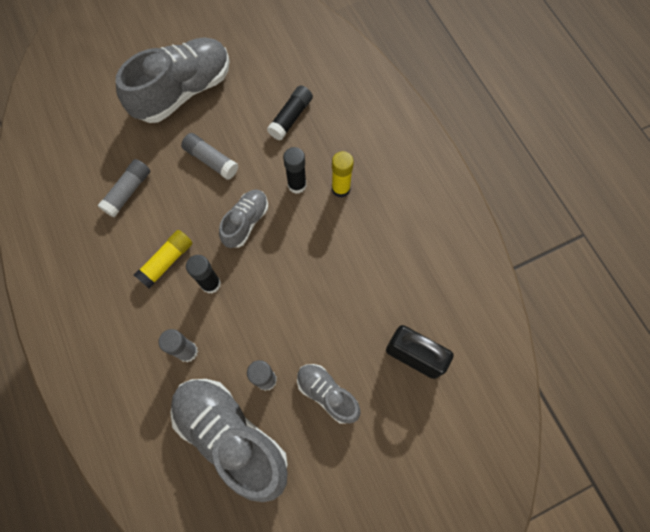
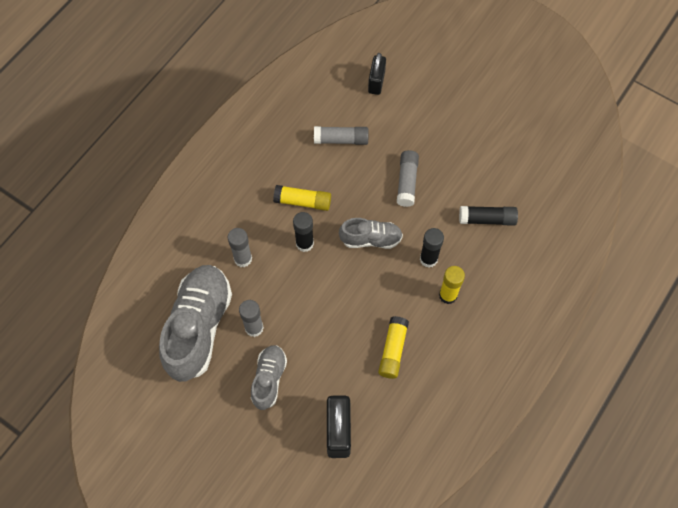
camera: 60 degrees right, 5 degrees down
(93, 129) = (376, 82): none -> black padlock
(183, 91) = (453, 124): grey shoe -> none
(364, 264) = (393, 350): none -> yellow glue stick

